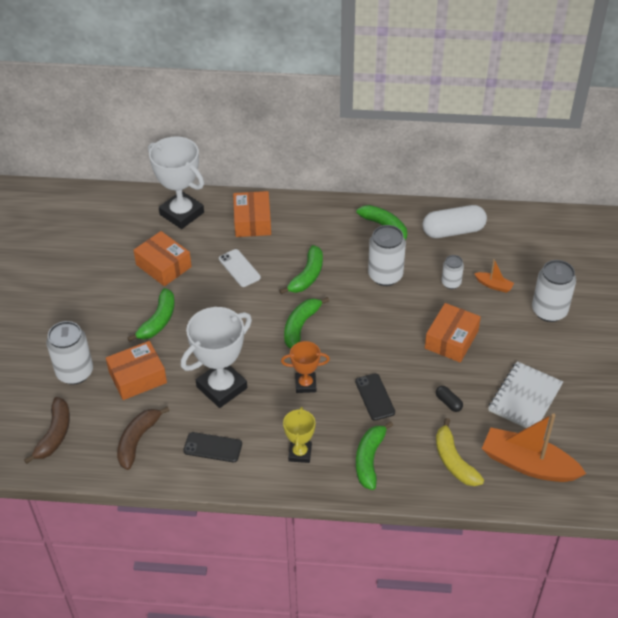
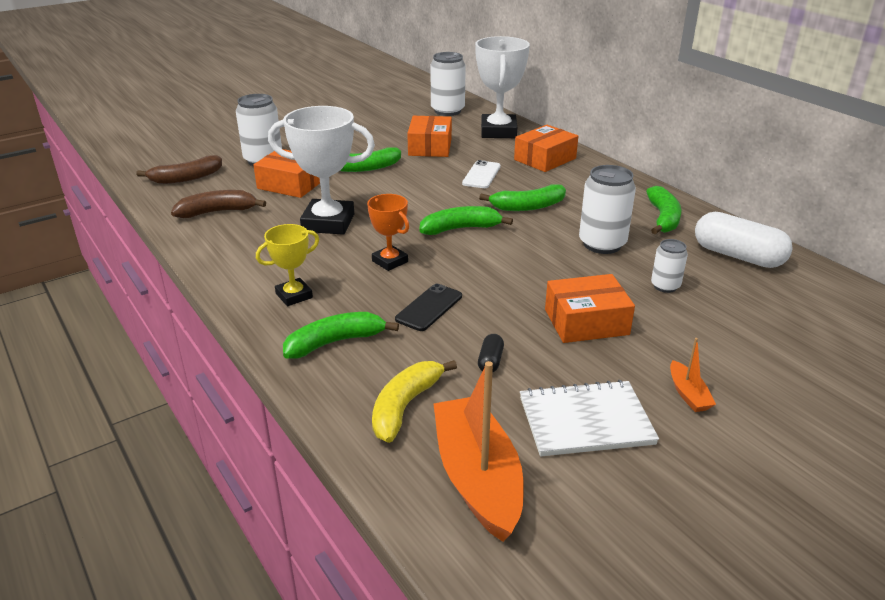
camera: 50 degrees right, 15 degrees down
(213, 447) = (248, 248): black phone -> none
(493, 285) = (715, 315): orange boat -> orange boat (688, 394)
(549, 311) = (756, 376): white can -> white can (447, 111)

